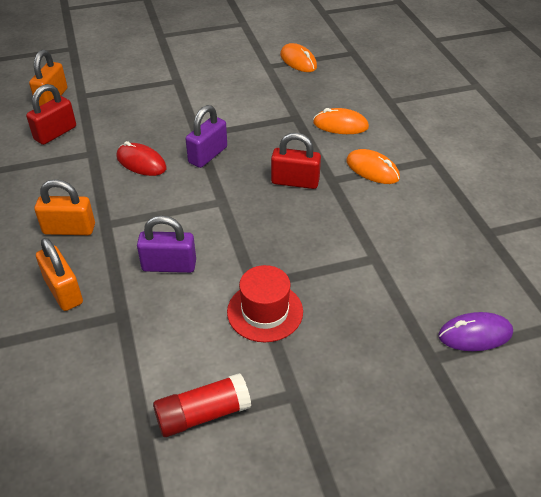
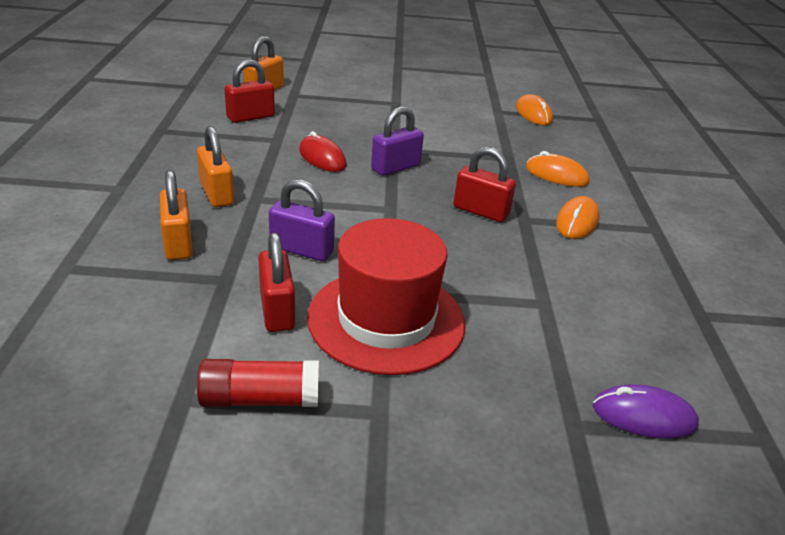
camera: 15 degrees right, 10 degrees down
(69, 229) = (216, 194): orange padlock -> orange padlock turned 45 degrees clockwise
(177, 331) = (277, 310): none -> red padlock
(265, 311) = (386, 319): red hat -> red hat, size x1.67
(372, 170) = (577, 221): orange mouse -> orange mouse turned 60 degrees clockwise

